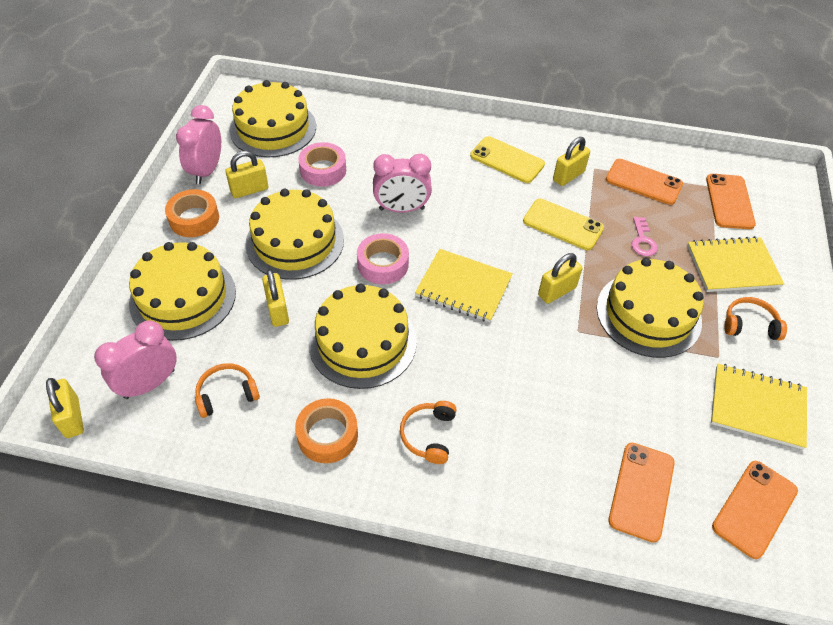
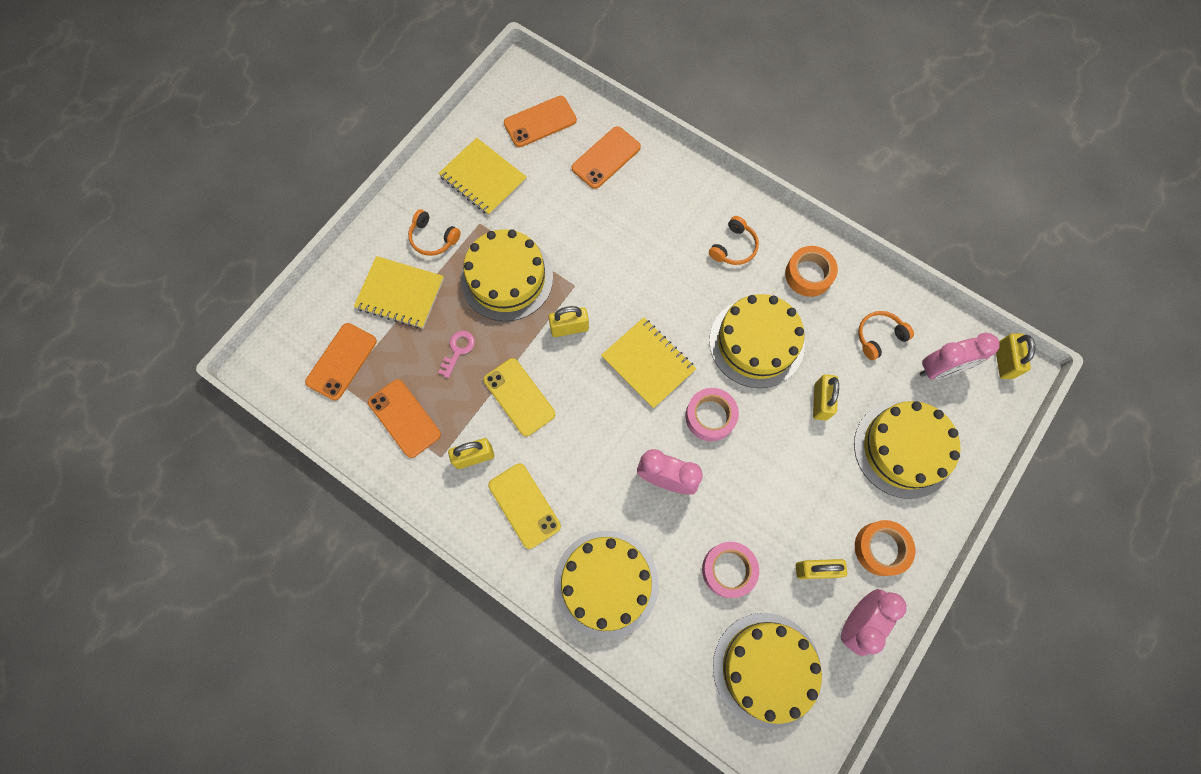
camera: 155 degrees left, 20 degrees up
(226, 394) = (879, 336): orange headphones -> orange headphones turned 150 degrees clockwise
(295, 241) = (785, 477): yellow cake -> yellow cake (606, 583)

